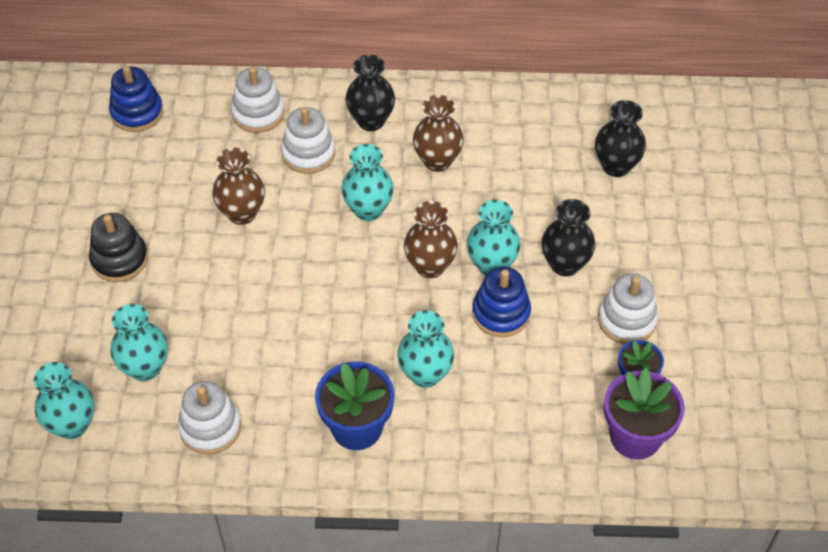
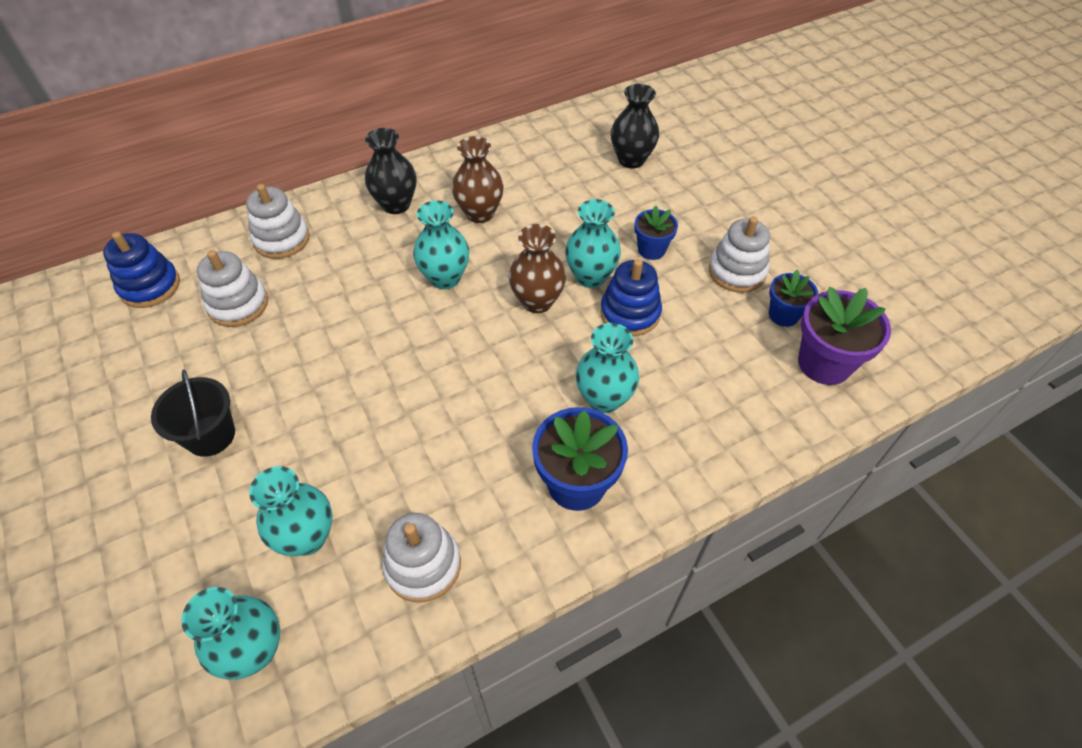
camera: 30 degrees left, 0 degrees up
(119, 259) = (210, 435): black stacking toy -> black bucket
(242, 213) = (321, 333): brown vase -> none
(308, 153) = (354, 254): white stacking toy -> white stacking toy (238, 304)
(565, 264) = (651, 249): black vase -> blue flower pot

